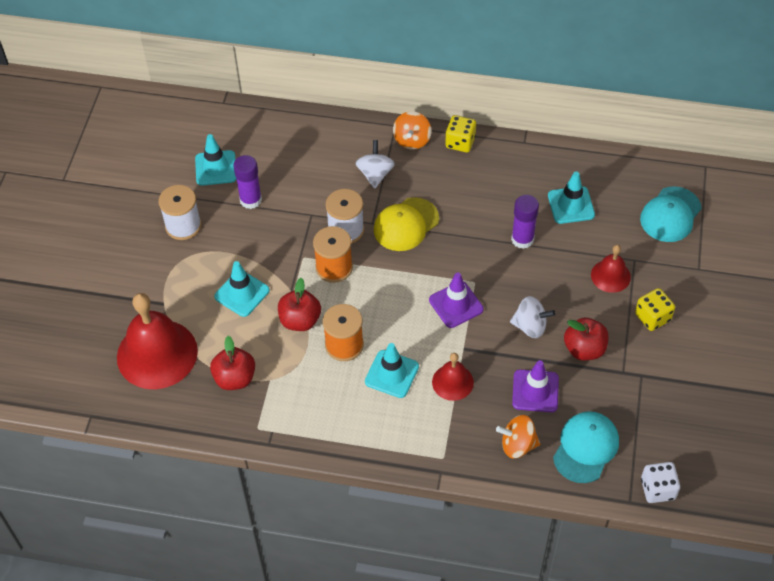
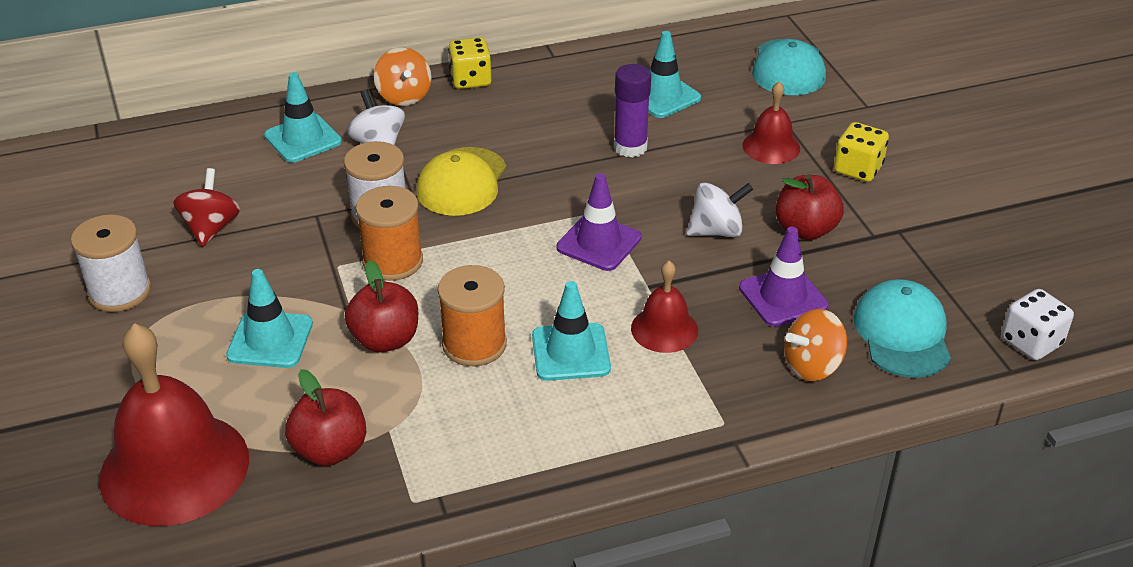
camera: 30 degrees left, 15 degrees down
(216, 168) = (131, 210): turquoise traffic cone -> turquoise traffic cone (303, 139)
(250, 200) = (211, 228): purple glue stick -> red spinning top

